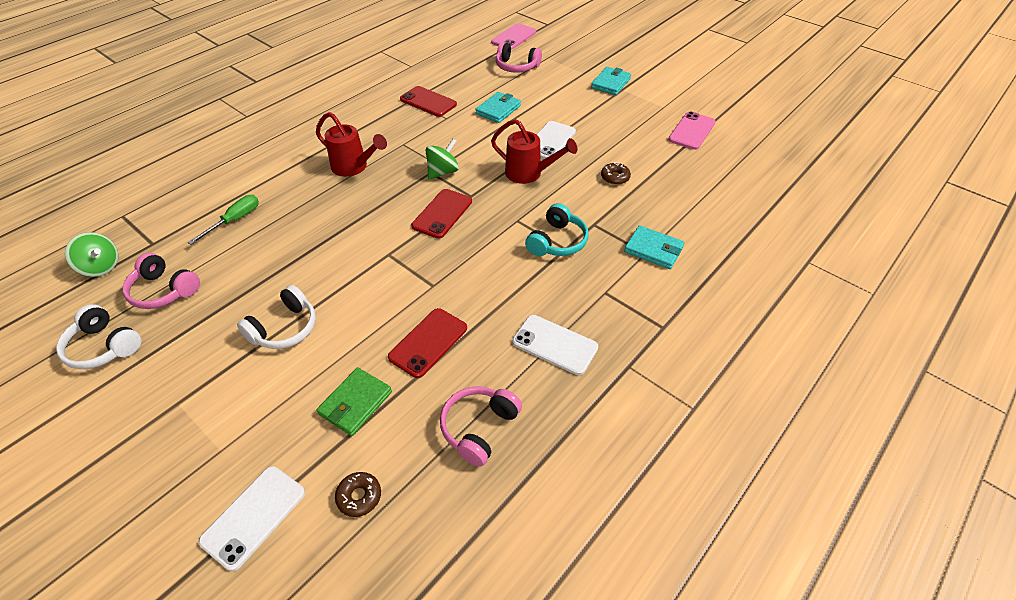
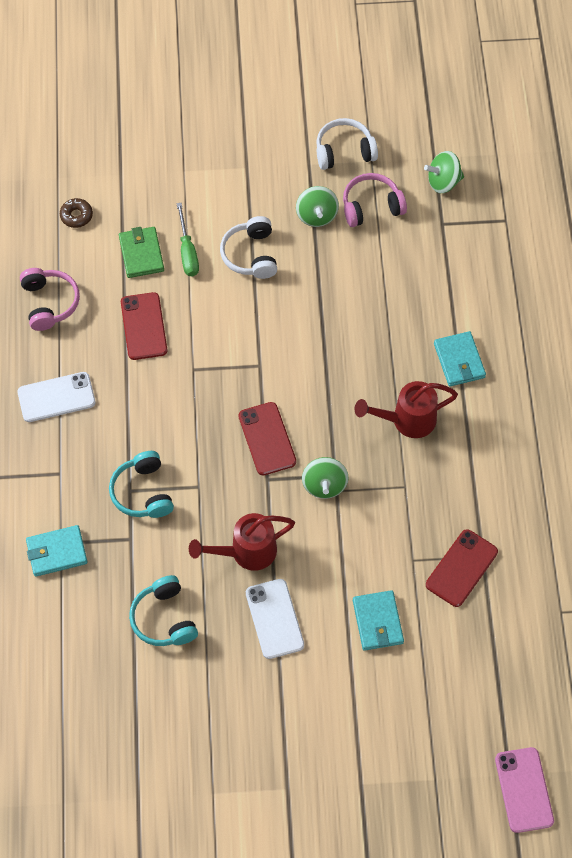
camera: 135 degrees right, 15 degrees up
(202, 316) = (316, 215): none -> green spinning top
(235, 220) = (417, 290): green screwdriver -> green screwdriver (187, 252)
(254, 516) = (120, 164): white phone -> none
(428, 102) = (461, 568): red phone -> red phone turned 45 degrees counterclockwise
(516, 67) = (448, 723): pink headphones -> none
(610, 83) = (310, 789): turquoise wallet -> turquoise wallet (459, 360)
(615, 177) = (164, 618): brown donut -> turquoise headphones
(691, 131) = (148, 770): pink phone -> none

